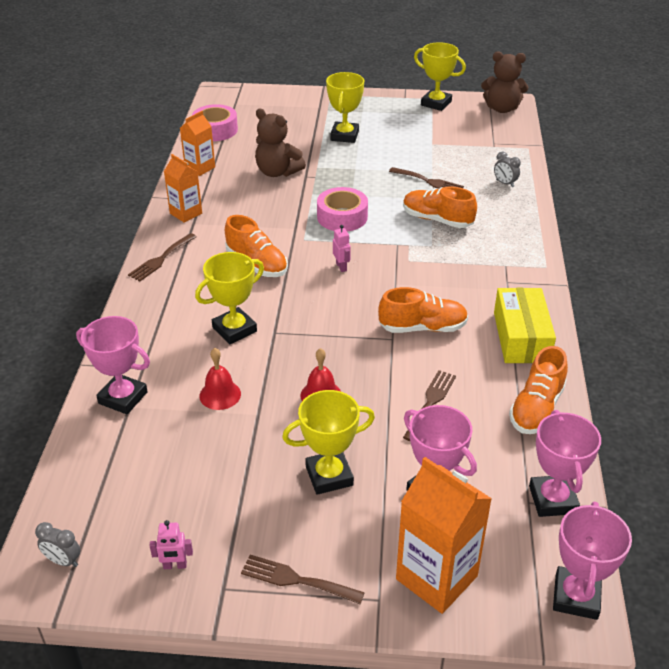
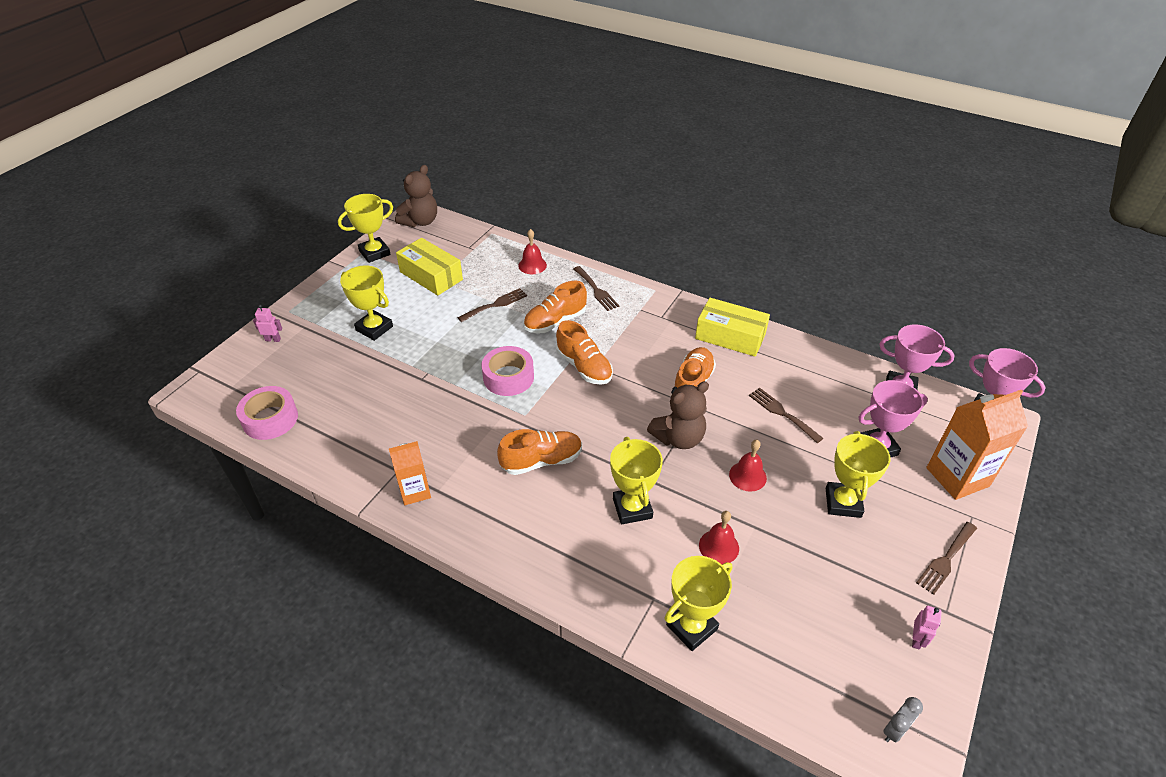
camera: 65 degrees left, 5 degrees up
(123, 398) = (691, 627): pink trophy -> yellow trophy
(161, 259) = (484, 536): brown fork -> brown fork (596, 290)
(200, 168) = (336, 454): orange carton -> none
(277, 172) = (397, 396): brown teddy bear -> brown teddy bear (678, 438)
(341, 267) = (583, 404): pink robot -> pink robot (273, 339)
(434, 138) = (431, 276): none -> yellow box
(505, 183) = (532, 265): grey clock -> red bell
(536, 408) = (809, 361): orange shoe -> orange shoe (584, 367)

